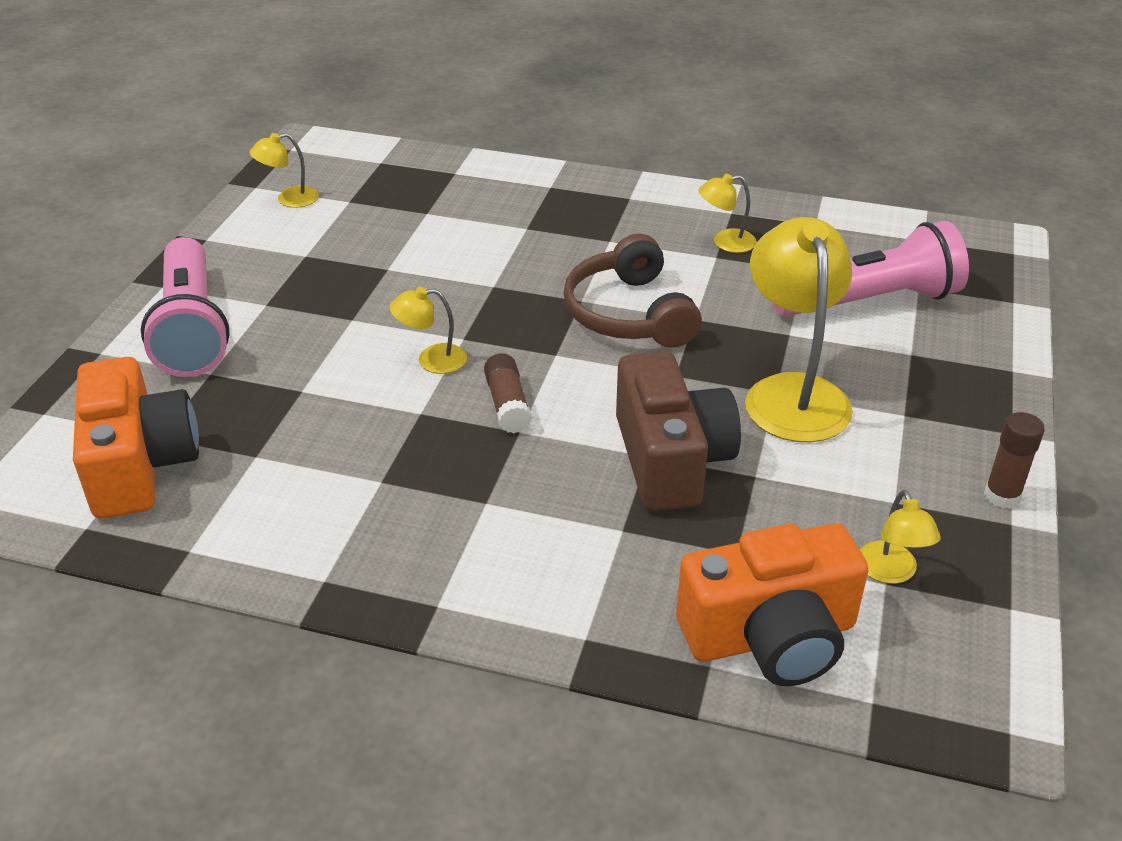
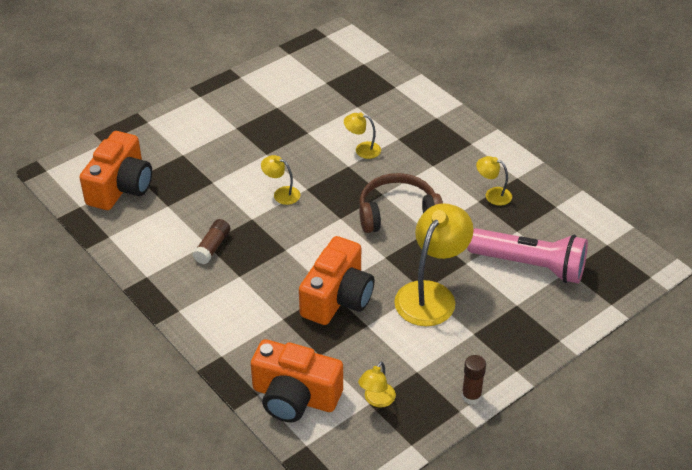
camera: 35 degrees right, 5 degrees up
(191, 328) = (194, 126): pink flashlight -> none
(289, 199) = (298, 69): yellow lamp -> yellow lamp (362, 149)
(507, 404) = (293, 233): brown glue stick -> brown glue stick (212, 247)
(628, 314) = (397, 213): brown headphones -> brown headphones turned 60 degrees clockwise
(671, 459) = (337, 298): brown camera -> orange camera

